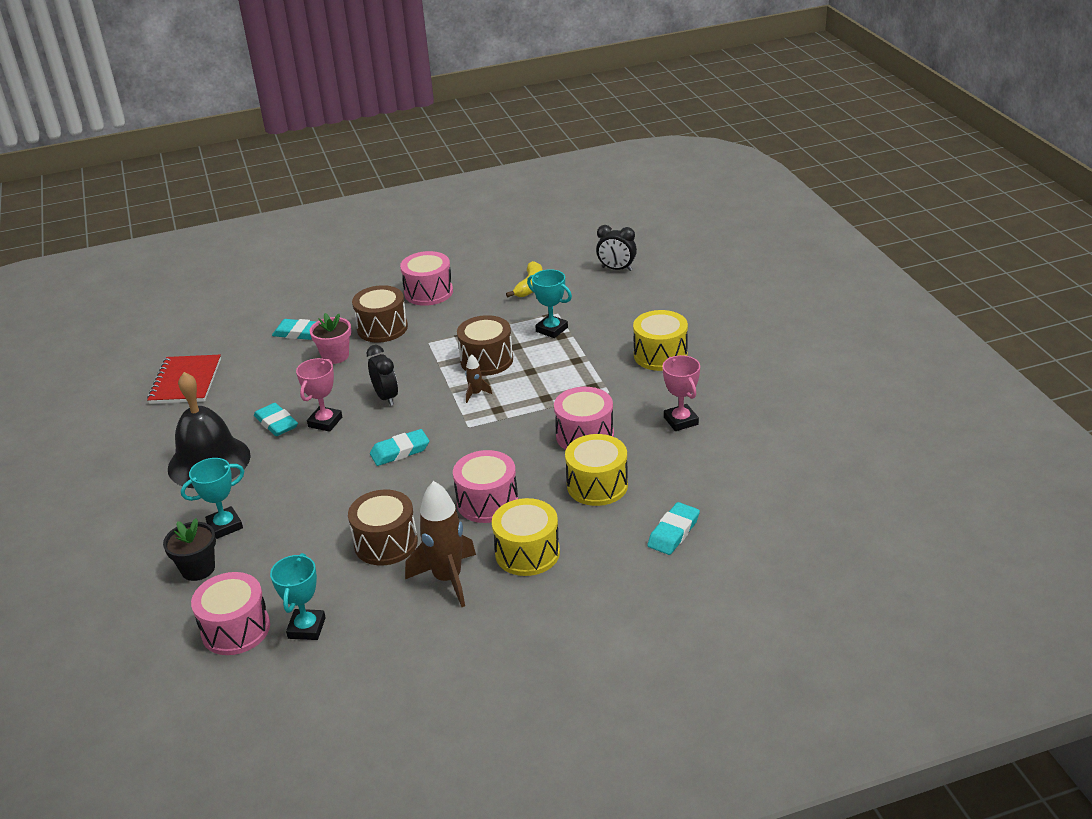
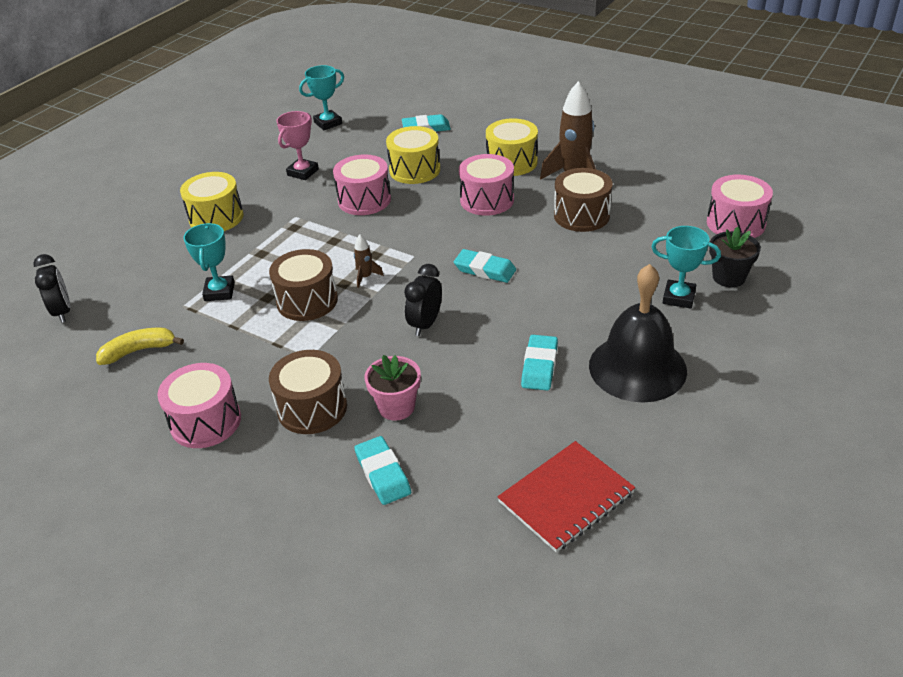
camera: 130 degrees left, 5 degrees up
(307, 628) = (688, 199): turquoise trophy -> turquoise trophy (328, 123)
(325, 422) = (501, 336): pink trophy -> none

